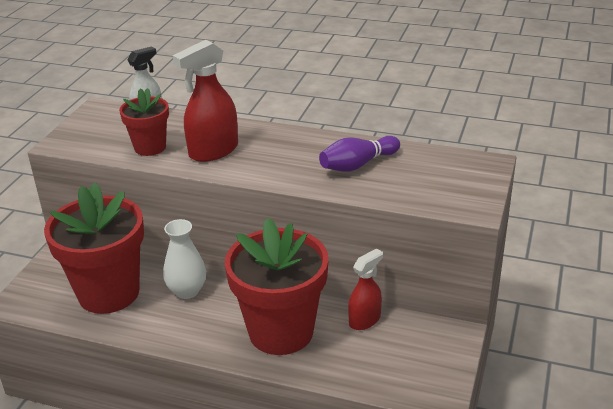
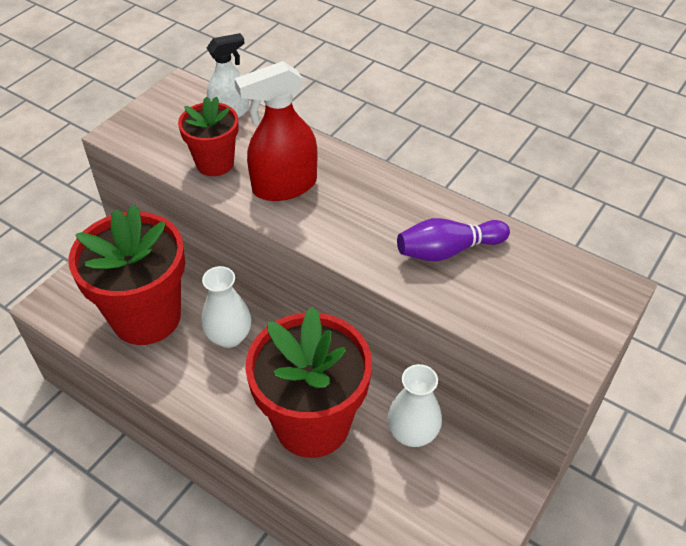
camera: 15 degrees right, 15 degrees up
(365, 320) = (412, 433): red spray bottle -> white vase

